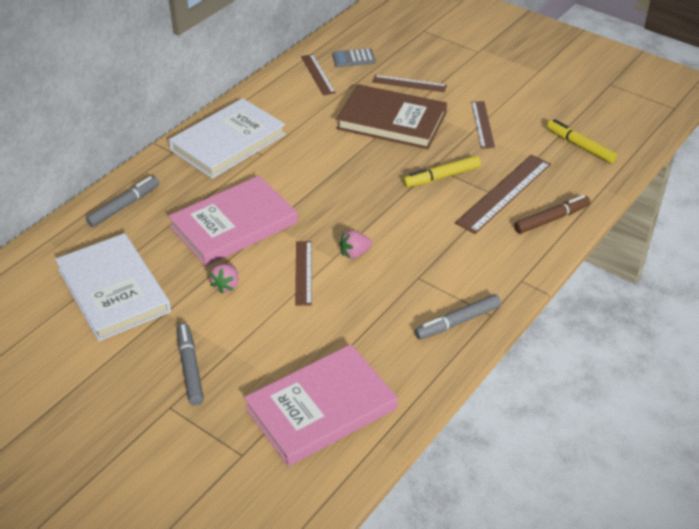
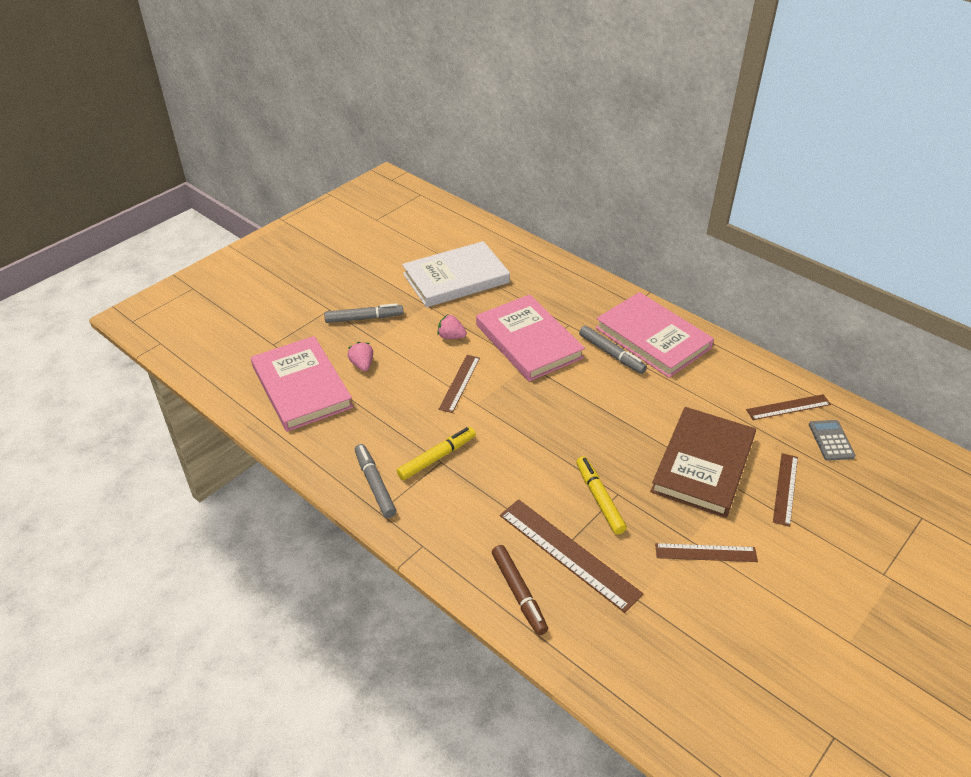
camera: 95 degrees right, 0 degrees up
(124, 206) = (558, 279): grey marker -> grey marker (611, 354)
(228, 142) = (653, 338): white book -> pink book
(303, 272) = (460, 383): brown ruler -> brown ruler turned 75 degrees counterclockwise
(355, 253) = (481, 418): pink strawberry -> pink strawberry (362, 365)
(579, 146) = (667, 656): yellow marker -> yellow marker (437, 457)

